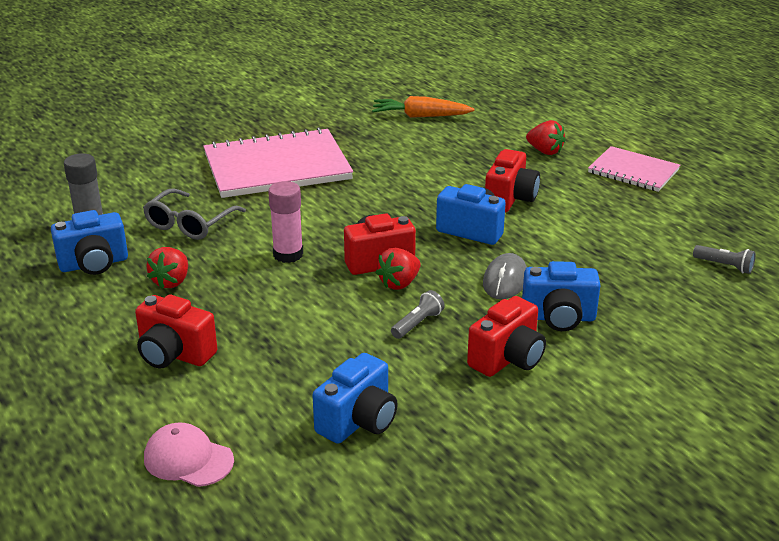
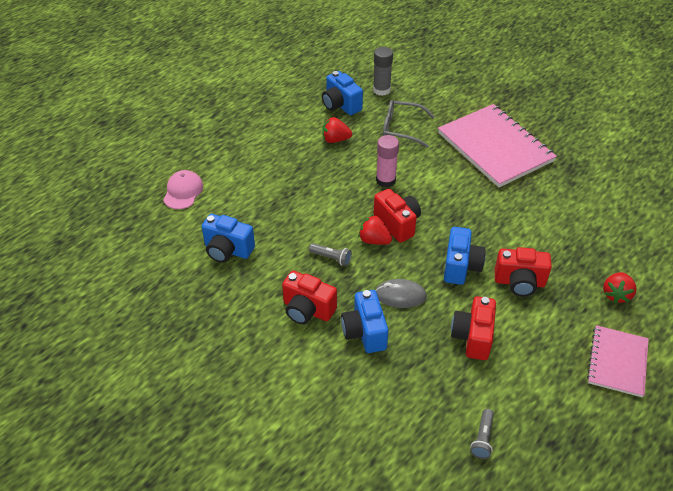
camera: 75 degrees right, 15 degrees up
(174, 354) = (267, 161): red camera -> red camera (473, 337)
(420, 116) = (627, 205): orange carrot -> none

